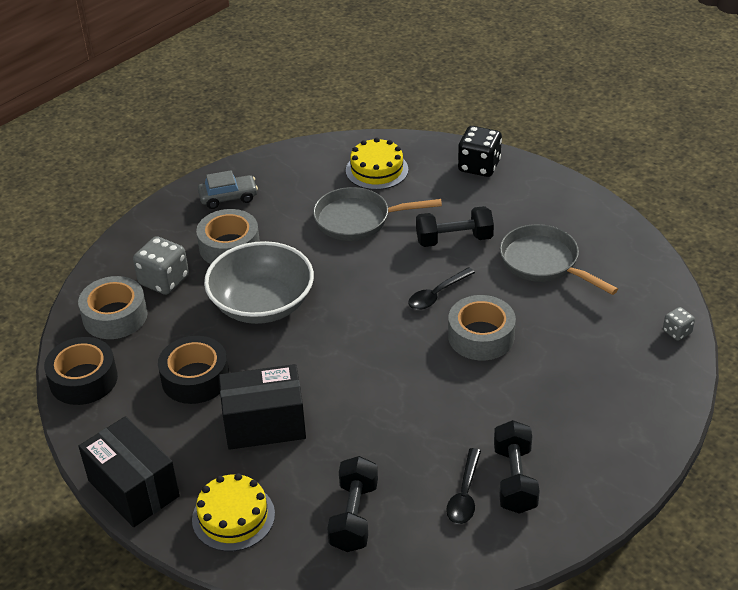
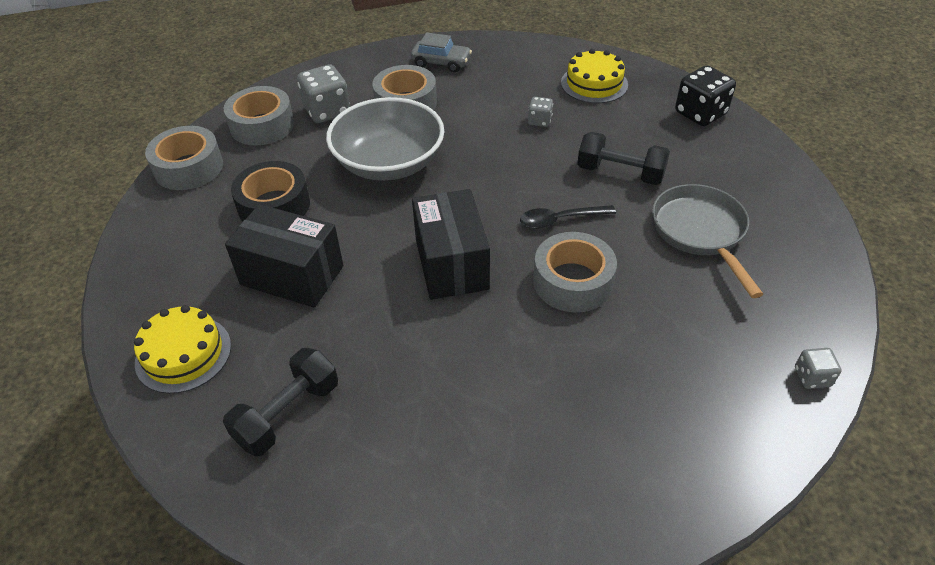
camera: 30 degrees right, 5 degrees up
(83, 379) = (189, 167): black tape -> grey tape
(133, 488) = (132, 282): black box -> black box (451, 264)
(357, 220) = (539, 121): grey pan -> grey dice
(465, 494) = (417, 451): black spoon -> none
(515, 479) = (485, 462): black dumbbell -> none

